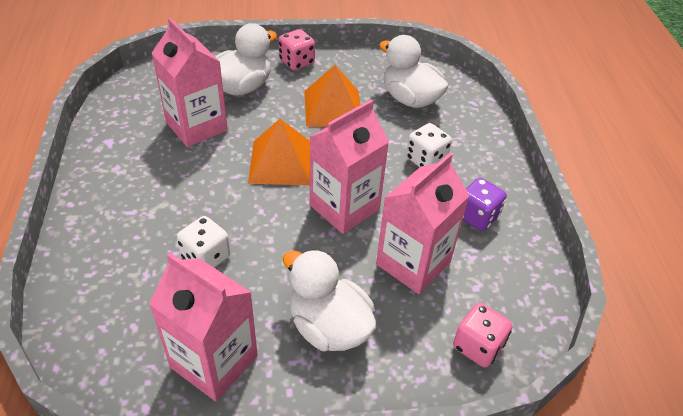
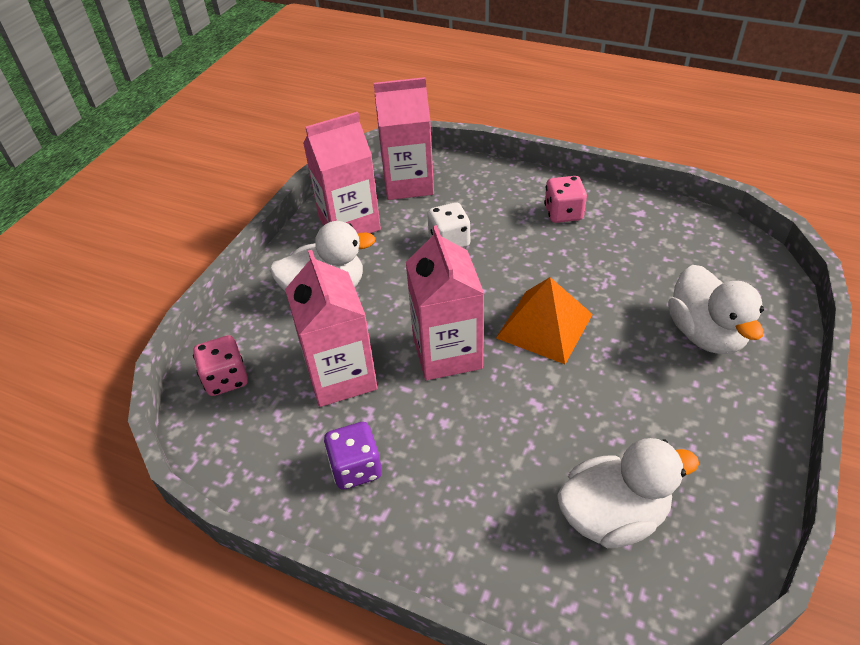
camera: 125 degrees right, 0 degrees up
(196, 126) = (639, 276): pink carton -> pink carton (408, 183)
(296, 62) = (754, 410): pink dice -> pink dice (563, 213)
(333, 108) = (627, 410): orange pyramid -> none
(426, 160) = (476, 466): white dice -> none

